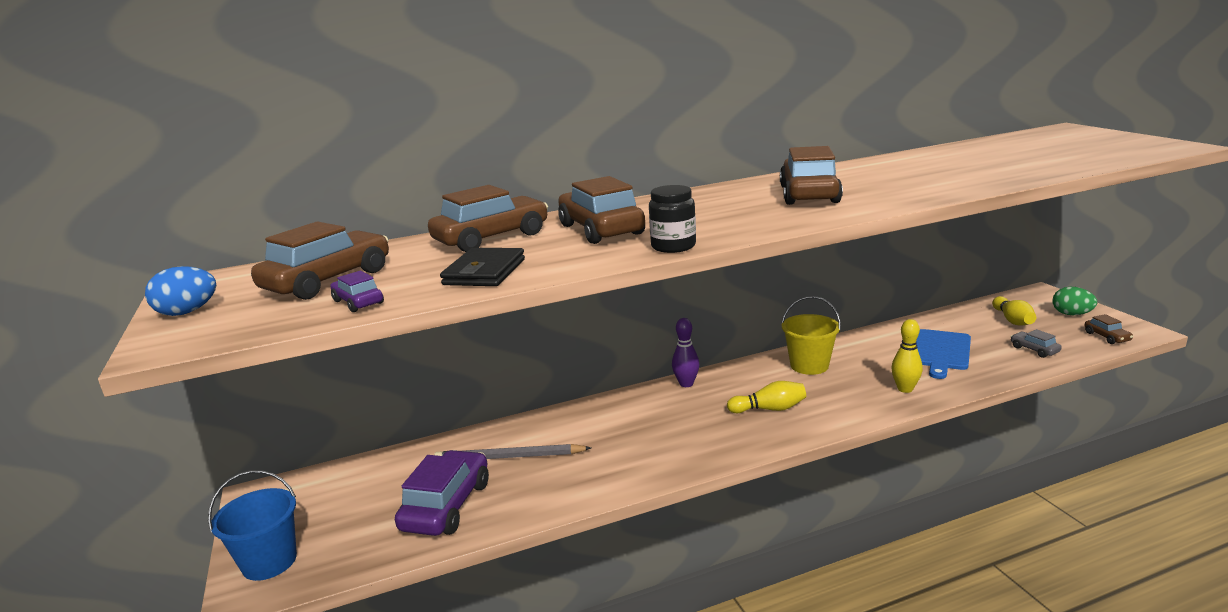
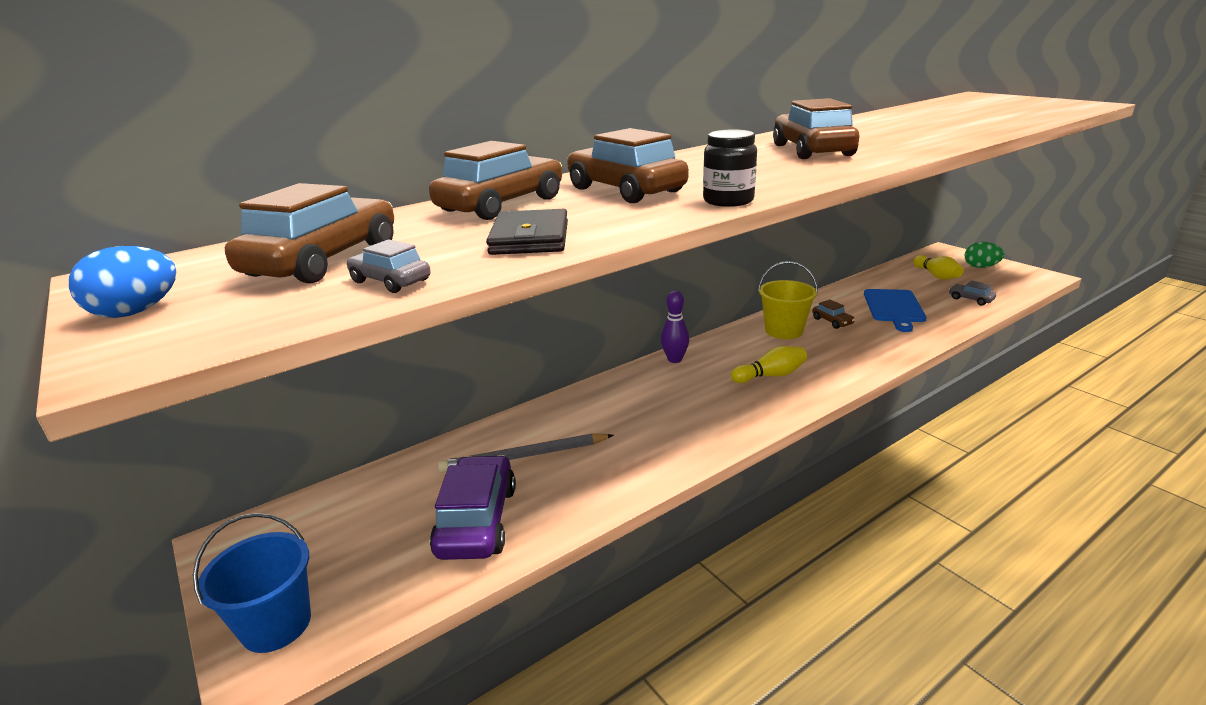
camera: 15 degrees left, 5 degrees up
(358, 302) = (390, 281): purple car -> grey car
(905, 389) = (883, 344): yellow bowling pin -> none
(1107, 337) = (1021, 283): brown car -> brown car (832, 321)

